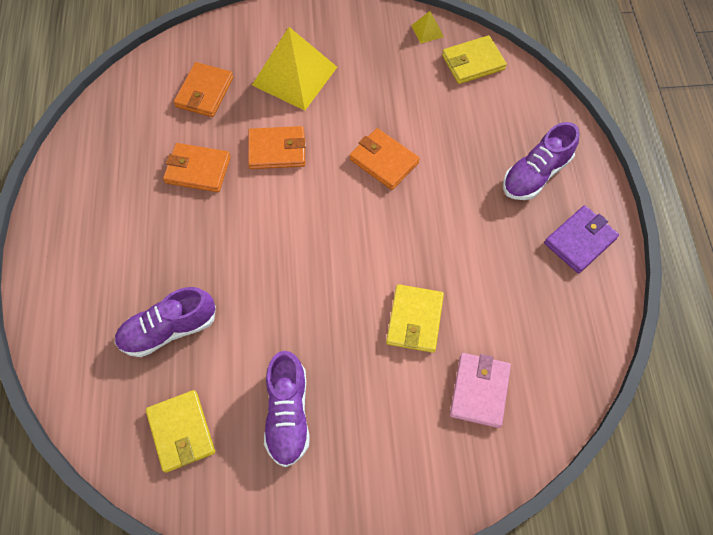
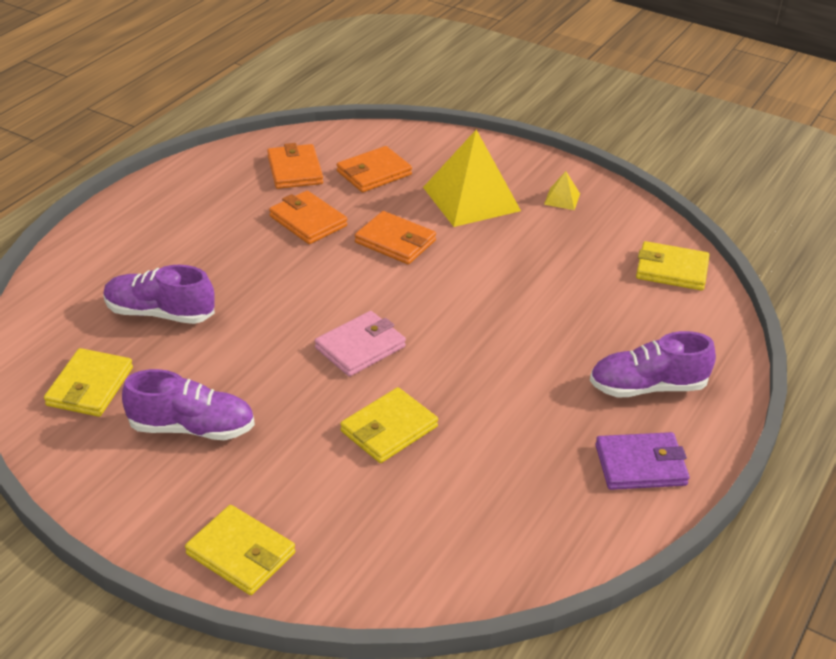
camera: 35 degrees right, 25 degrees down
(288, 414) = (192, 428): purple shoe -> purple shoe turned 120 degrees counterclockwise
(384, 161) = (491, 298): orange wallet -> orange wallet (295, 170)
(412, 490) = (241, 553): none -> yellow wallet
(427, 31) = (646, 225): yellow pyramid -> yellow pyramid (562, 199)
(479, 391) = (393, 520): pink wallet -> pink wallet (360, 347)

